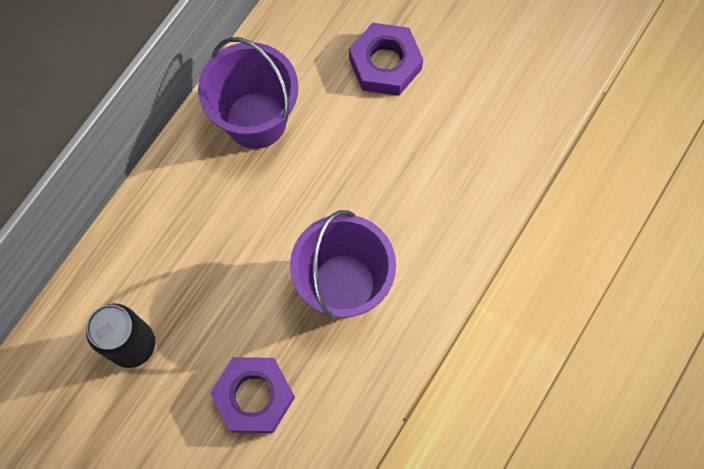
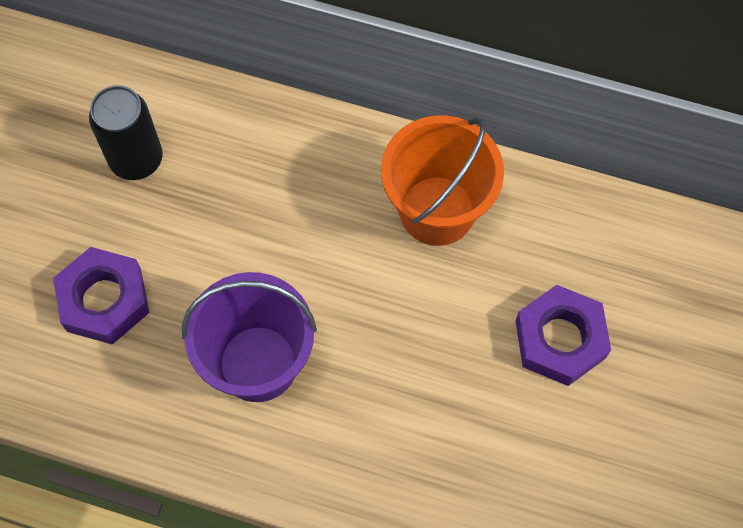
camera: 75 degrees right, 5 degrees down
(256, 120) = (437, 210): purple bucket -> orange bucket

